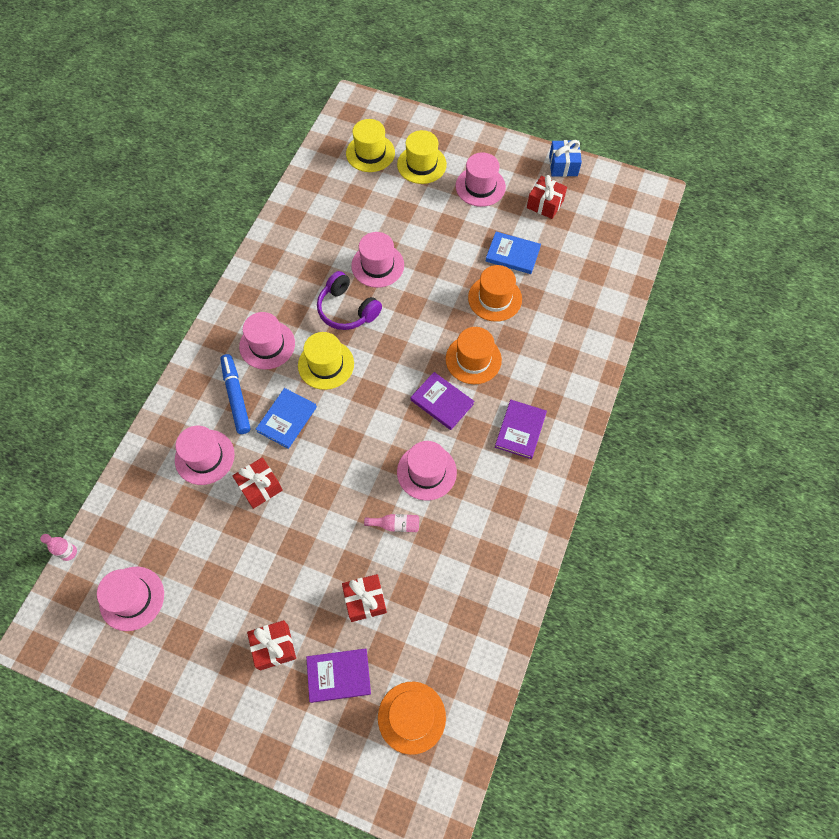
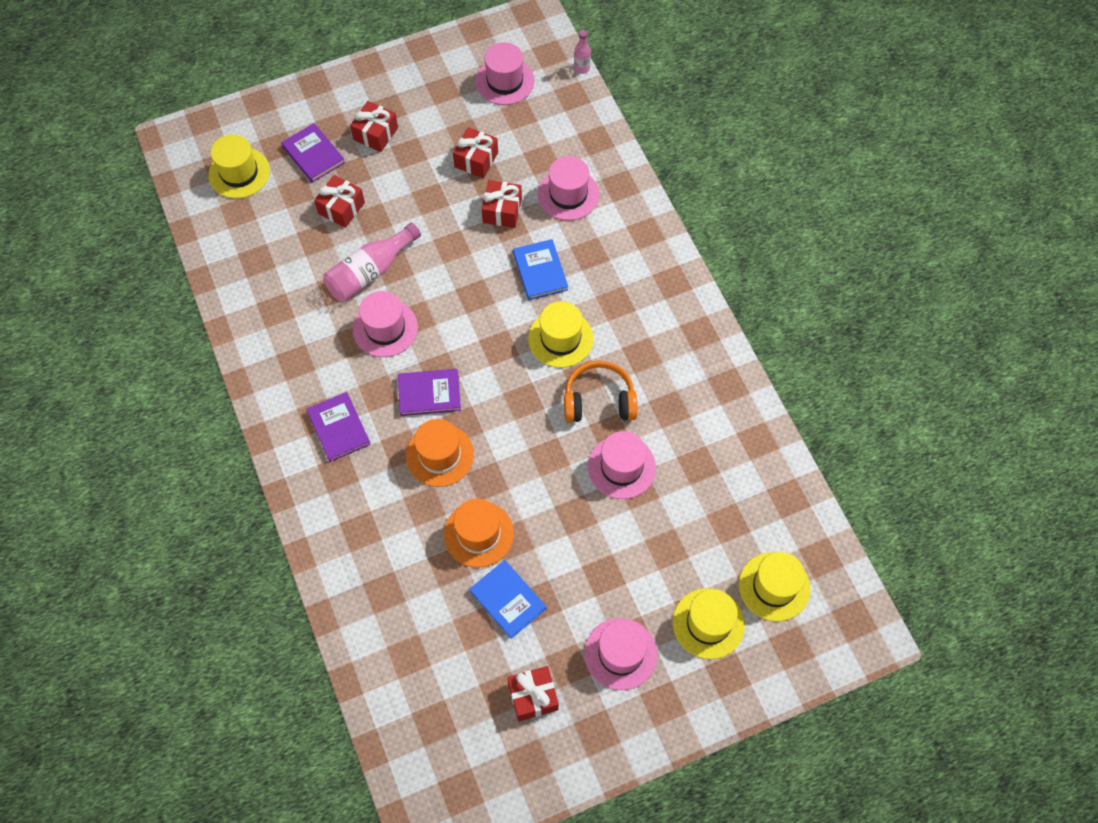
camera: 135 degrees right, 0 degrees up
(230, 547) = (476, 160): none -> red gift
(236, 396) = (600, 252): blue marker -> none
(267, 345) = (628, 311): pink hat -> none
(338, 675) = (313, 154): purple book -> purple book turned 75 degrees counterclockwise
(347, 309) = (599, 400): purple headphones -> orange headphones
(395, 525) = (370, 272): pink bottle -> pink bottle, size x1.92
(411, 717) = (239, 173): orange hat -> yellow hat
(512, 254) = (508, 600): blue book -> blue book turned 75 degrees clockwise
(563, 165) = (562, 772): blue gift -> none

